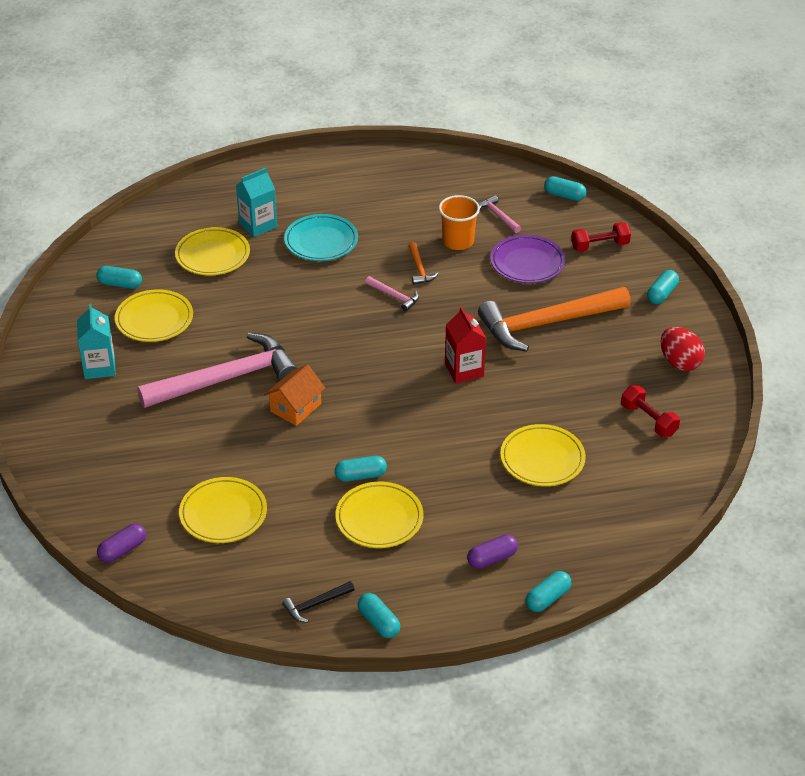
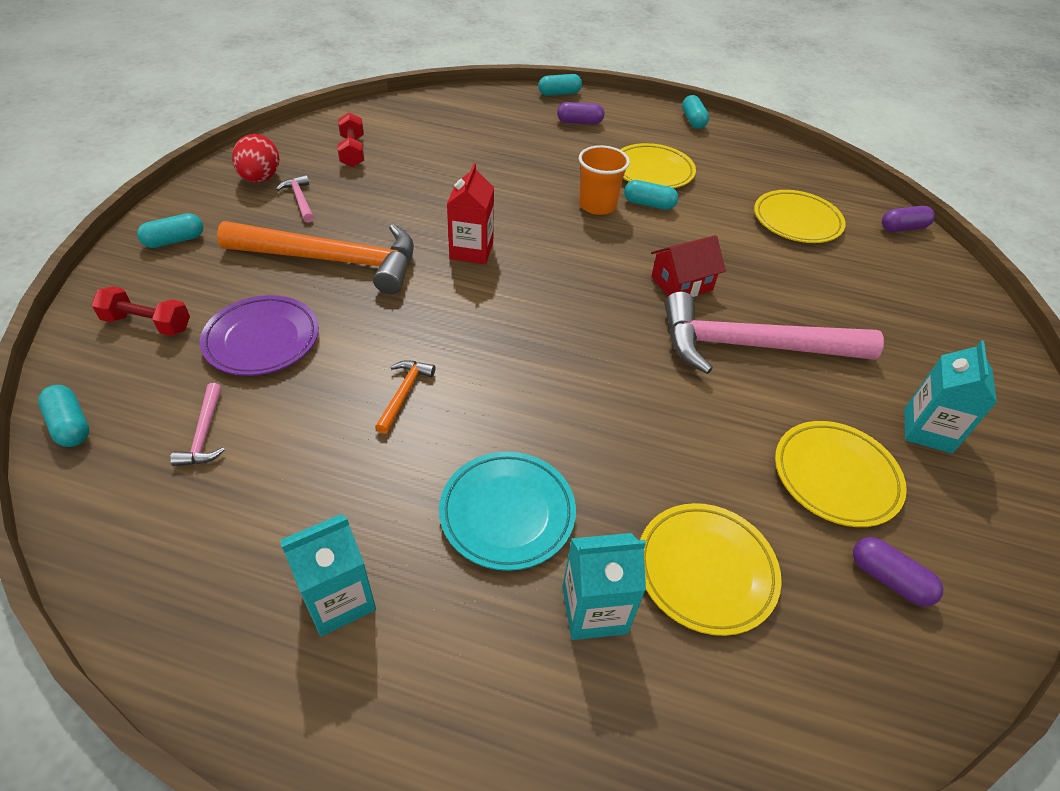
camera: 155 degrees left, 5 degrees up
(120, 284) = (888, 579): turquoise capsule -> purple capsule
(295, 407) = (681, 284): orange house -> red house
(315, 604) = (737, 143): black hammer -> none
(370, 190) = (338, 599): none -> turquoise carton
(394, 296) = (472, 367): pink hammer -> pink hammer (300, 200)
(458, 241) = (309, 415): orange cup -> orange cup (597, 205)
(542, 459) = (476, 160): yellow plate -> none

